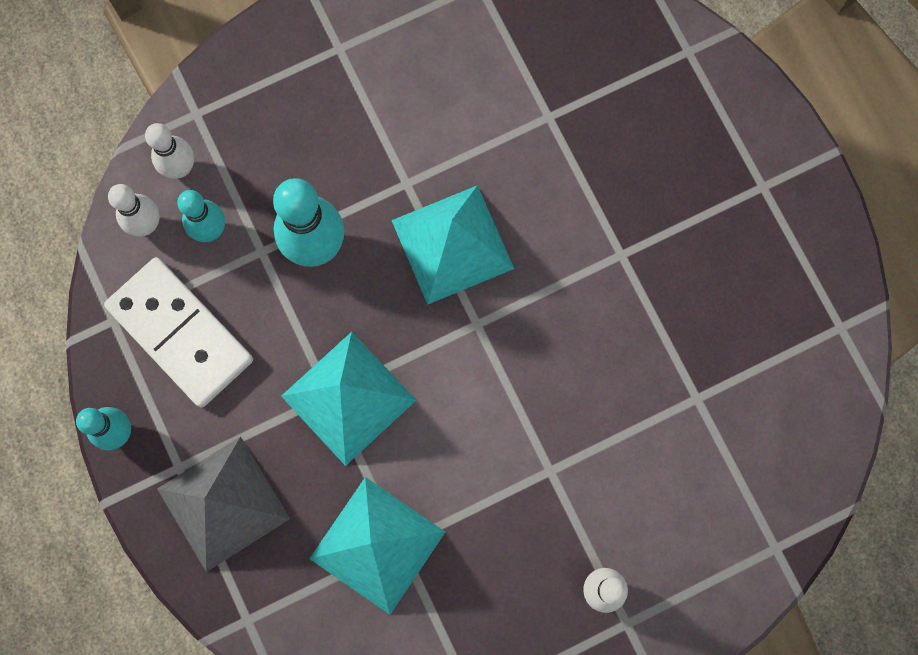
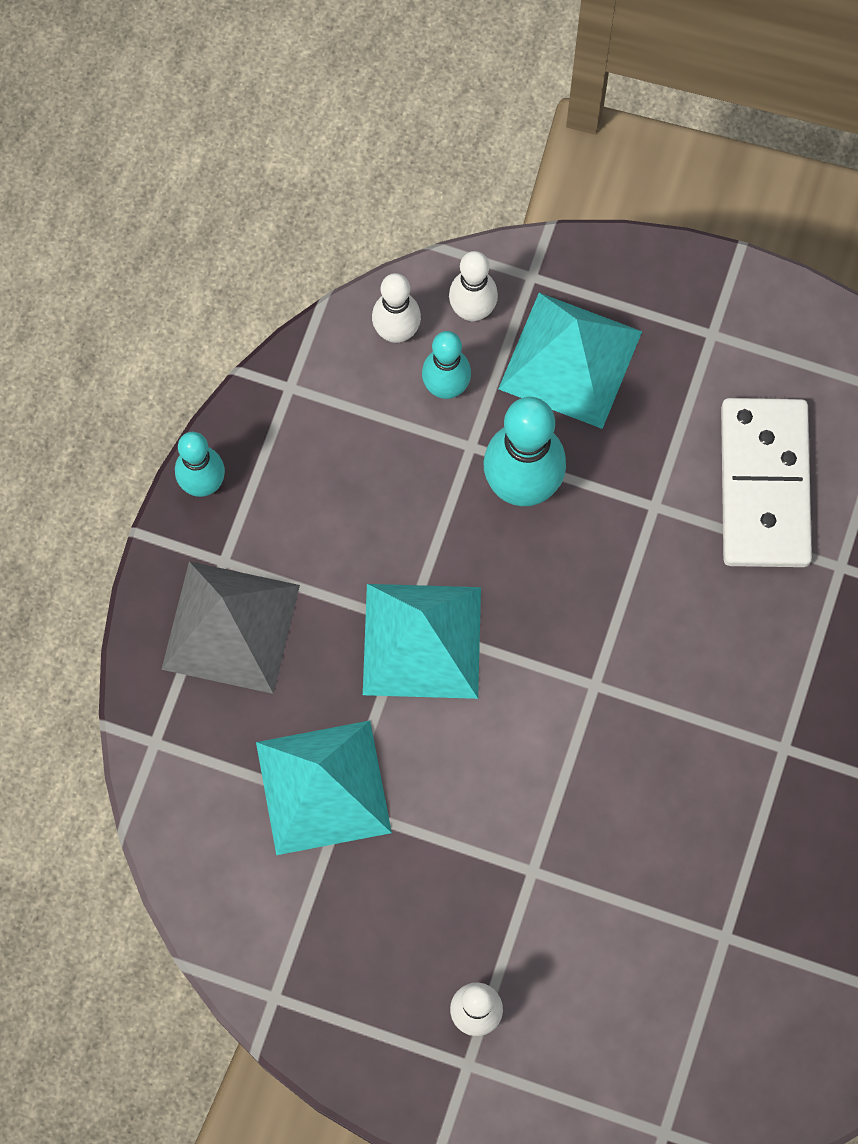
camera: 45 degrees right, 5 degrees down
(181, 333) = (335, 451): white domino -> white domino (765, 485)
(452, 244) = (643, 596): turquoise pyramid -> turquoise pyramid (570, 360)

